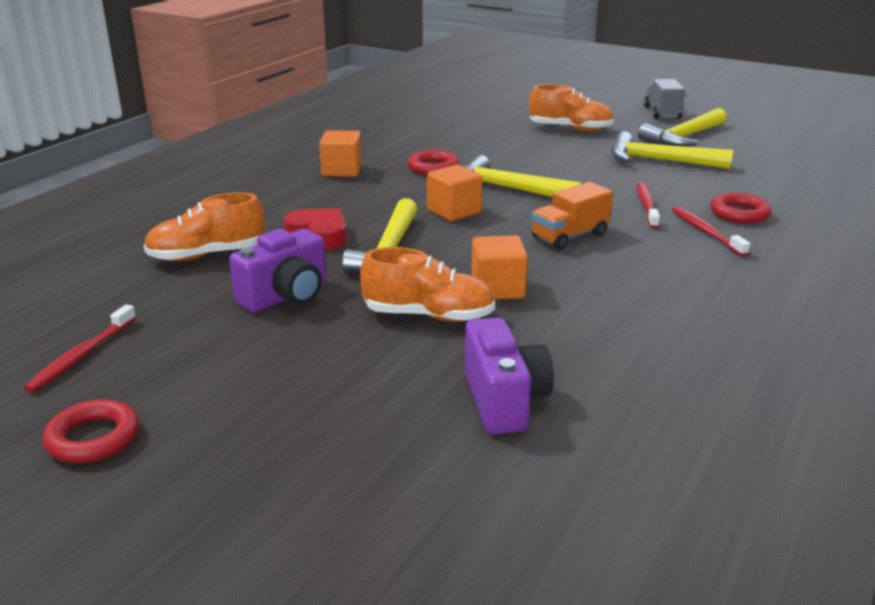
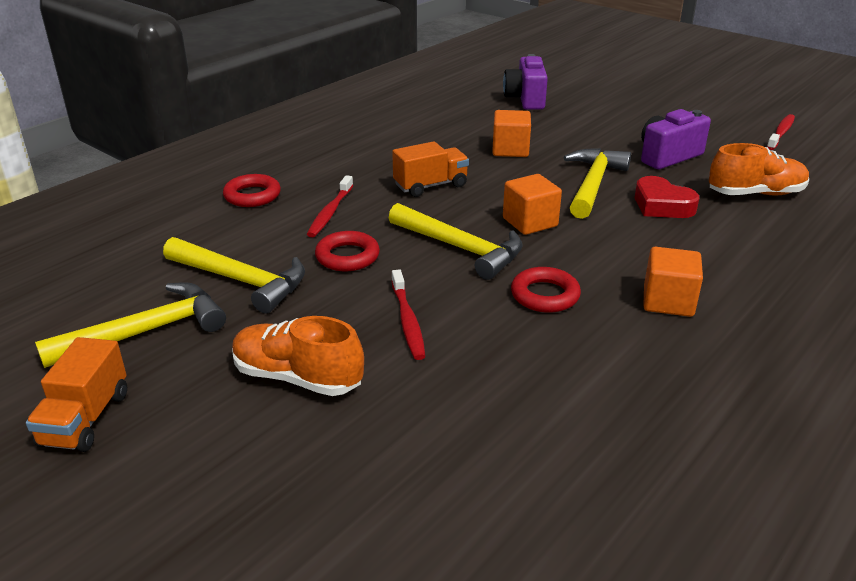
camera: 170 degrees left, 5 degrees up
(93, 438) = (733, 101): red ring -> red ring (347, 256)
(428, 315) = (562, 138): orange shoe -> none
(662, 113) = (86, 419): grey truck -> orange truck
(706, 232) = (307, 180): red toothbrush -> red toothbrush (407, 321)

